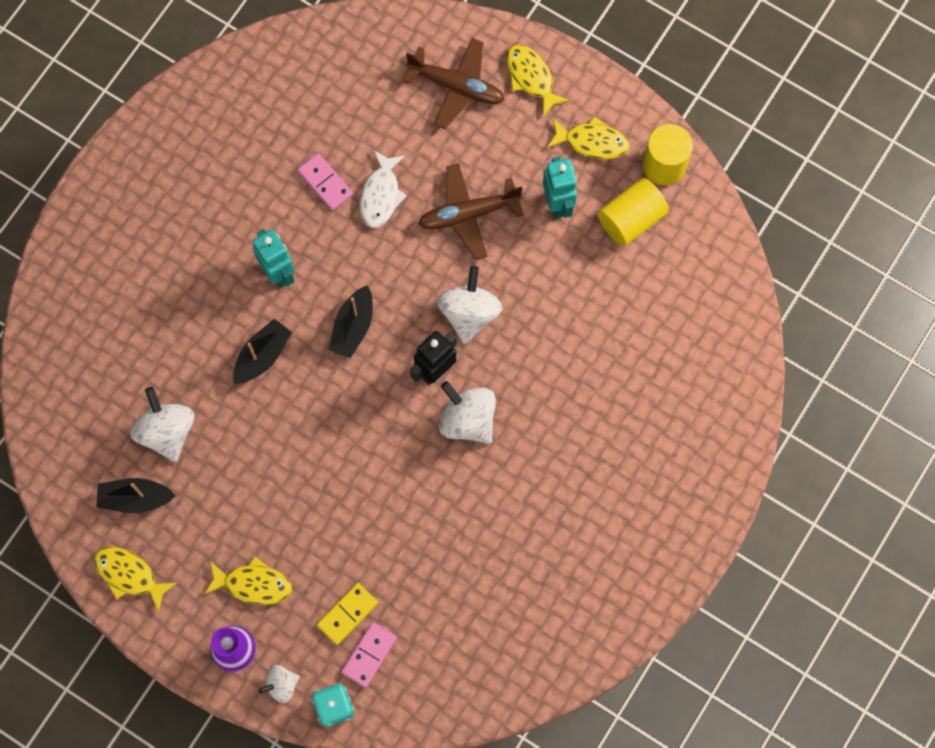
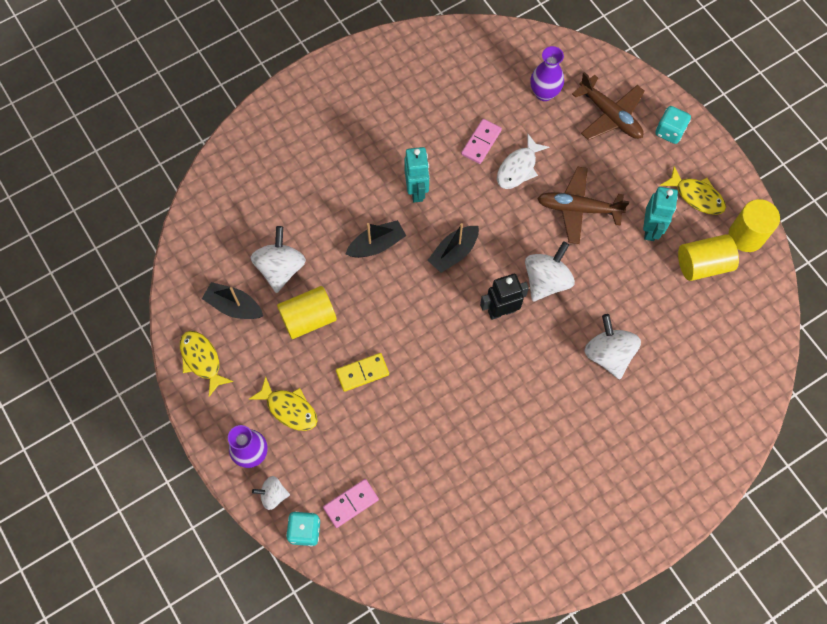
camera: 25 degrees right, 5 degrees down
(226, 474) = (308, 318): none -> yellow cylinder
(325, 183) = (481, 142): pink domino -> pink domino turned 45 degrees clockwise
(347, 614) = (349, 464): yellow domino -> yellow domino (362, 372)
(370, 91) = (544, 93): none -> purple vase
(467, 420) = (509, 359): white spinning top -> white spinning top (608, 354)
(531, 77) = (669, 131): yellow fish -> turquoise dice

